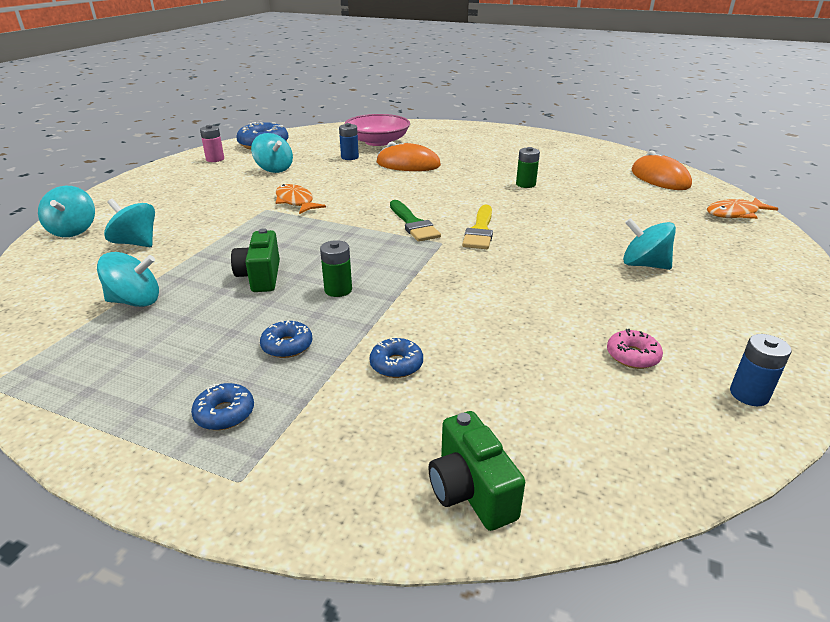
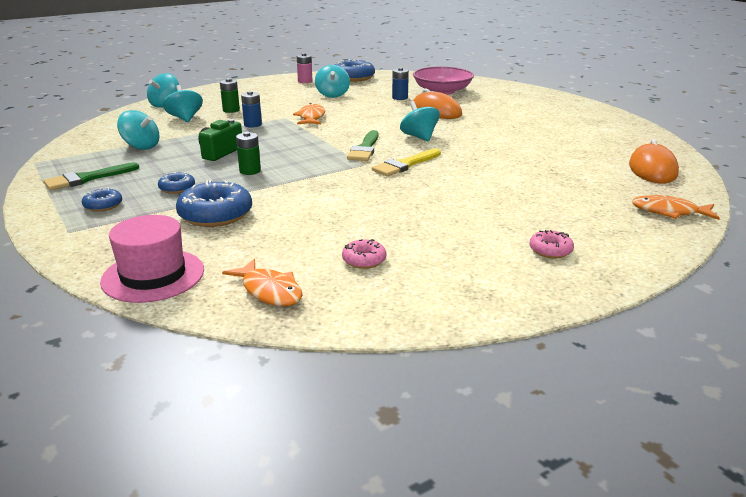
camera: 35 degrees right, 5 degrees down
(129, 380) = (87, 178): none -> green brush
(396, 364) = (215, 215): blue donut -> blue donut, size x1.89
(470, 491) = (153, 275): green camera -> pink hat
(525, 184) = (507, 145): green battery -> green battery (231, 110)
(622, 441) = (269, 291): none -> orange fish
(643, 265) = (491, 219): turquoise spinning top -> turquoise spinning top (419, 137)
(735, 280) = (550, 250): none -> pink donut
(749, 394) = (400, 306): blue battery -> blue battery (252, 124)

